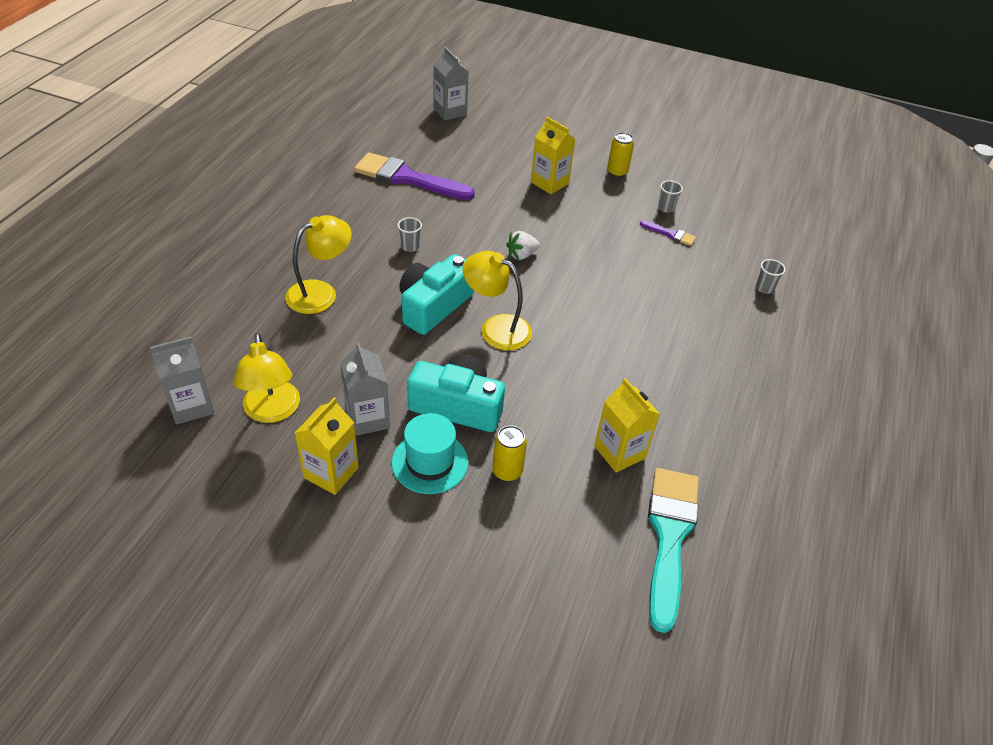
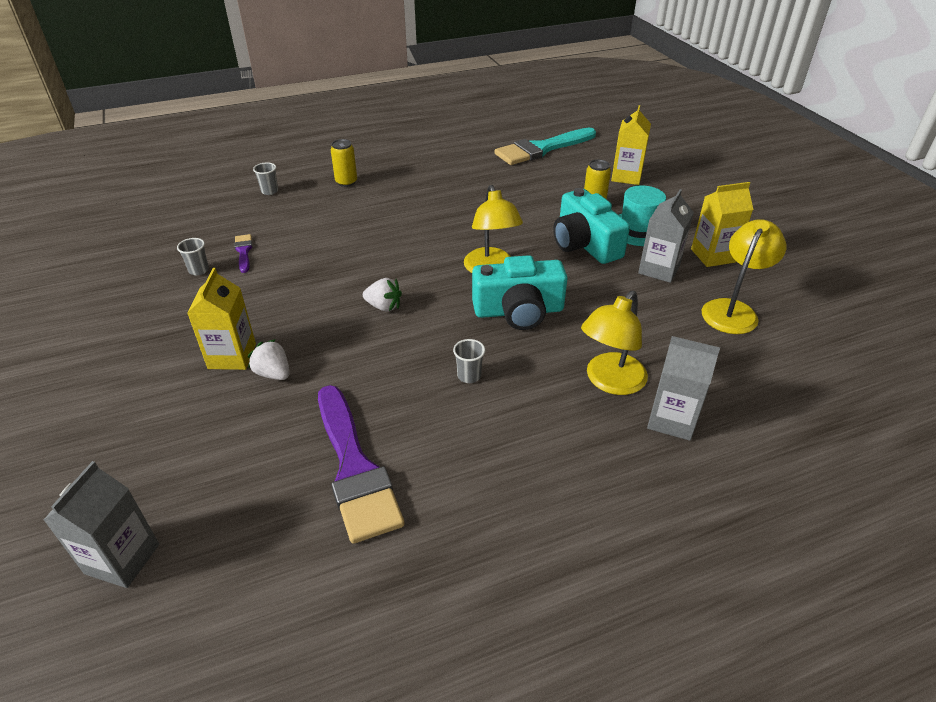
camera: 130 degrees left, 5 degrees down
(191, 406) = (805, 349): grey carton -> grey carton (672, 420)
(321, 293) = (610, 382): yellow lamp -> yellow lamp turned 60 degrees counterclockwise
(514, 188) = (273, 373): none -> white strawberry
(617, 172) = (156, 325): yellow can -> yellow can (346, 182)
(619, 452) = (515, 180): yellow carton -> yellow carton (626, 176)

